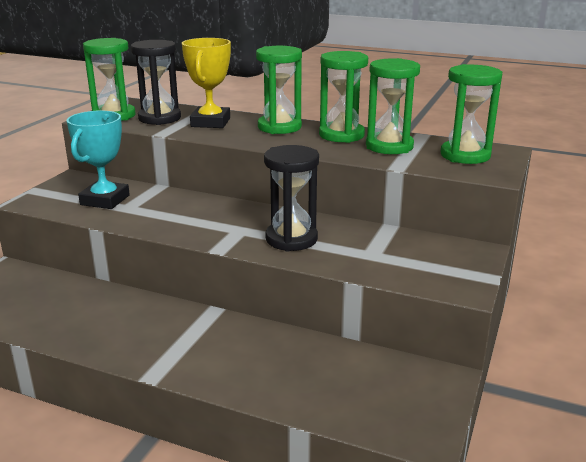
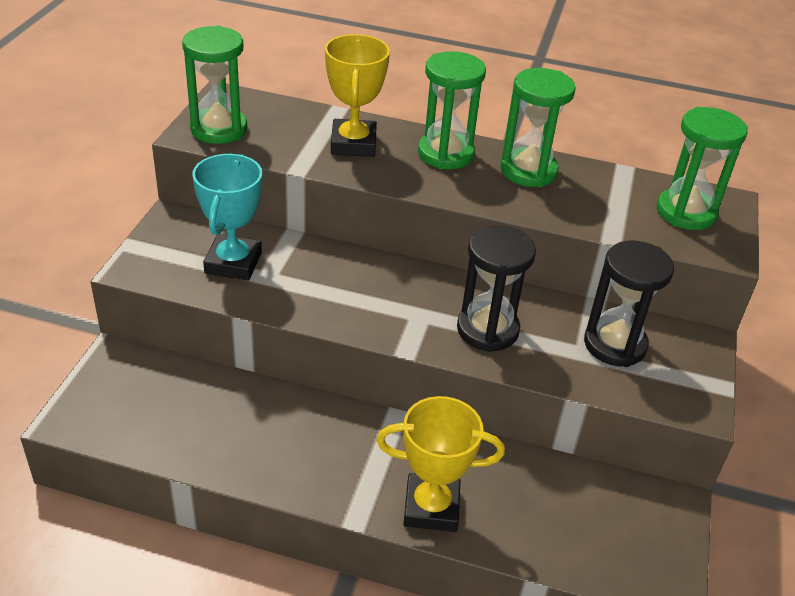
camera: 10 degrees left, 15 degrees up
(159, 118) = (282, 134): black hourglass -> black hourglass (614, 344)
(220, 370) = (431, 507): none -> yellow trophy
(389, 146) = (592, 195): green hourglass -> none

